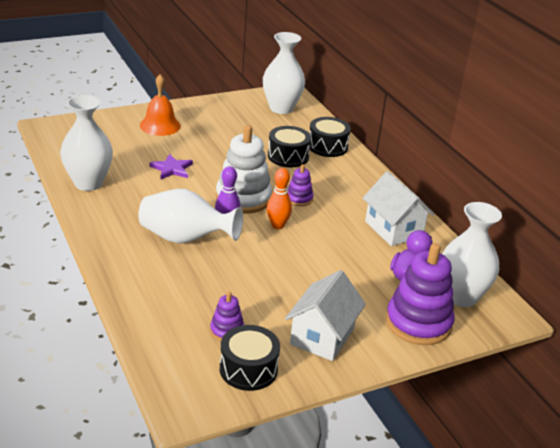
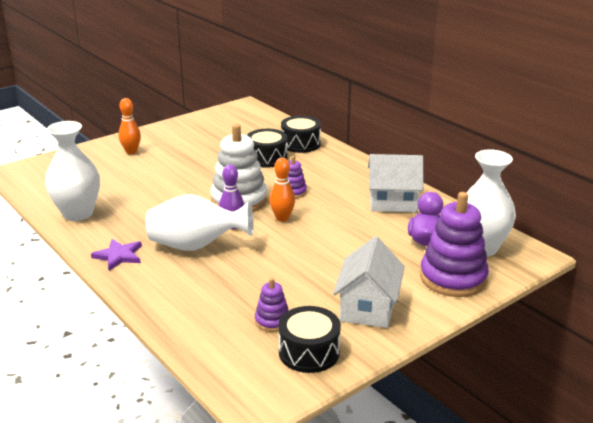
camera: 10 degrees left, 5 degrees down
(160, 125) = (131, 152): orange bell -> orange bowling pin
(172, 169) = (158, 187): purple star -> purple star (119, 256)
(281, 108) = (243, 119): white vase -> none
(393, 229) = (393, 202): white house -> white house turned 45 degrees counterclockwise

